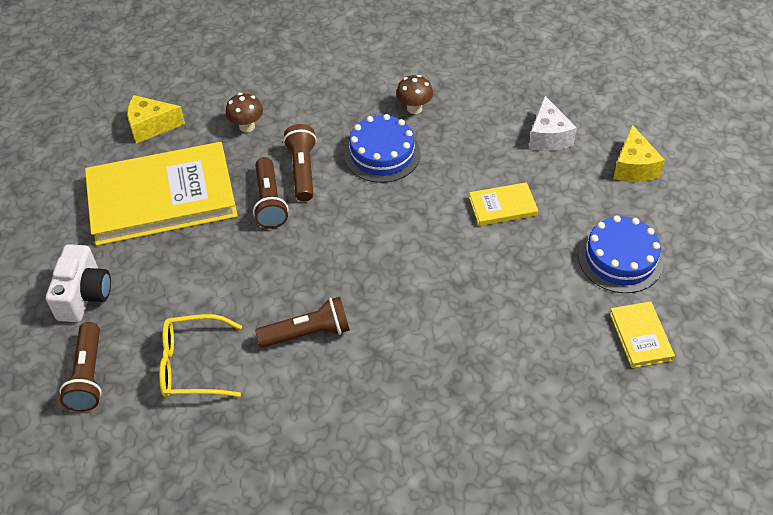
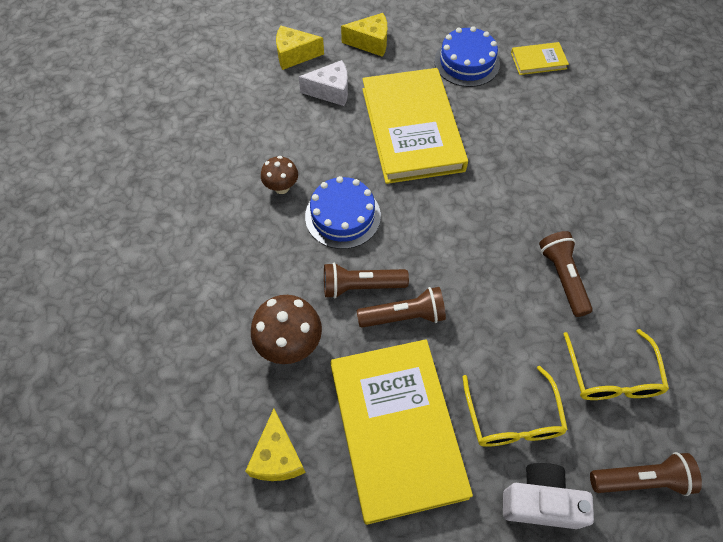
camera: 90 degrees left, 10 degrees up
(160, 280) = (512, 418): none -> yellow glasses
(247, 126) = (290, 344): brown mushroom -> brown mushroom, size x1.61
(502, 206) = (412, 129): yellow book -> yellow book, size x2.34
(598, 104) = (294, 55): none -> yellow cheese

